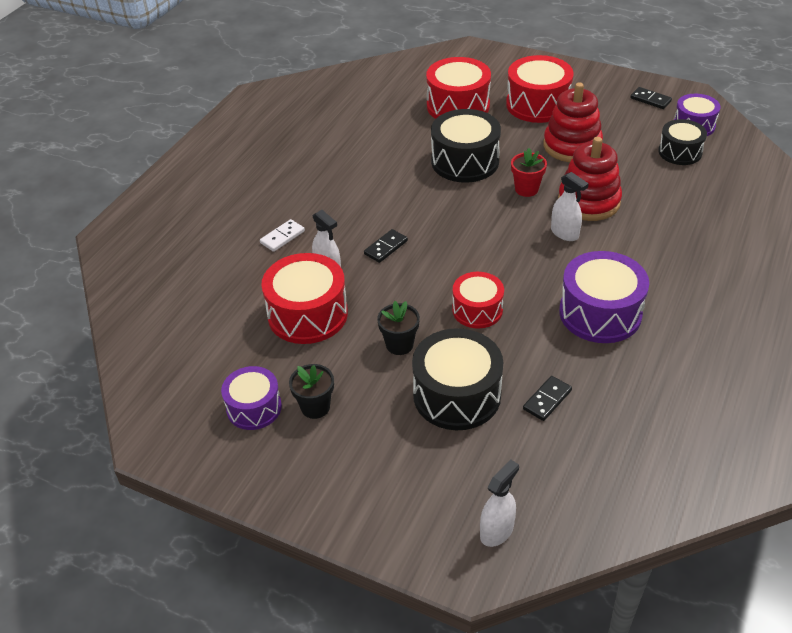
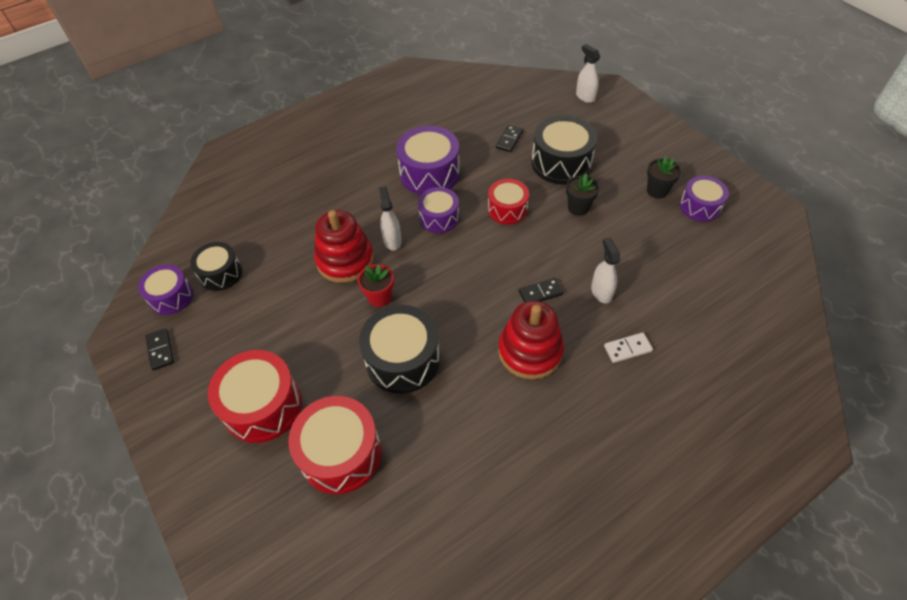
camera: 150 degrees left, 10 degrees up
(307, 314) = (635, 259): red drum -> none
(497, 531) = (585, 97): white spray bottle -> white spray bottle turned 75 degrees clockwise
(541, 271) = (439, 218): none -> purple drum
(547, 400) = (509, 140): black domino -> black domino turned 45 degrees counterclockwise
(572, 146) = (293, 328): red stacking toy -> red stacking toy (530, 351)

